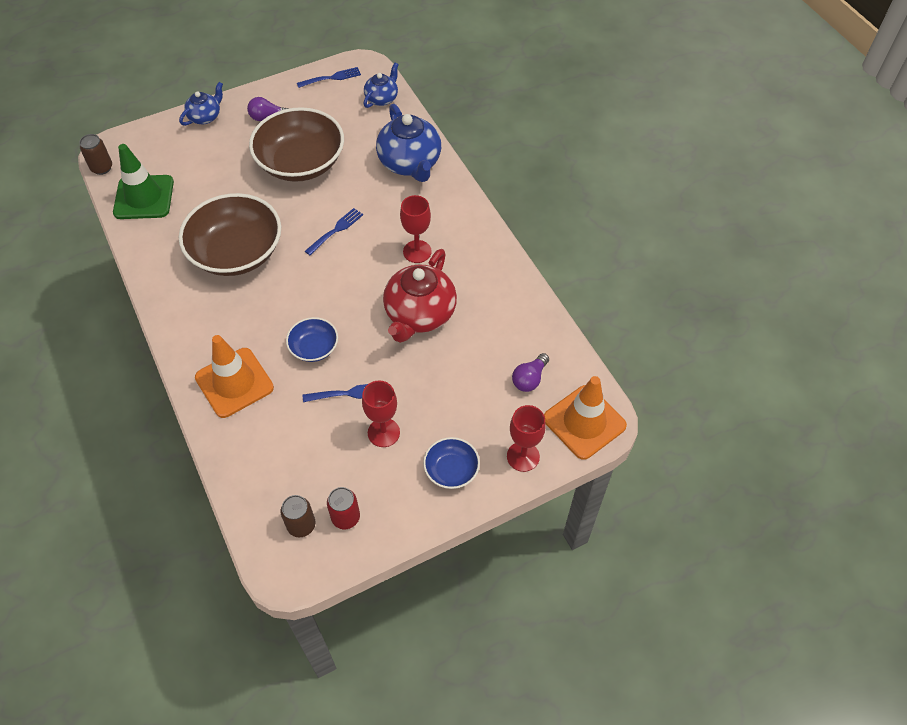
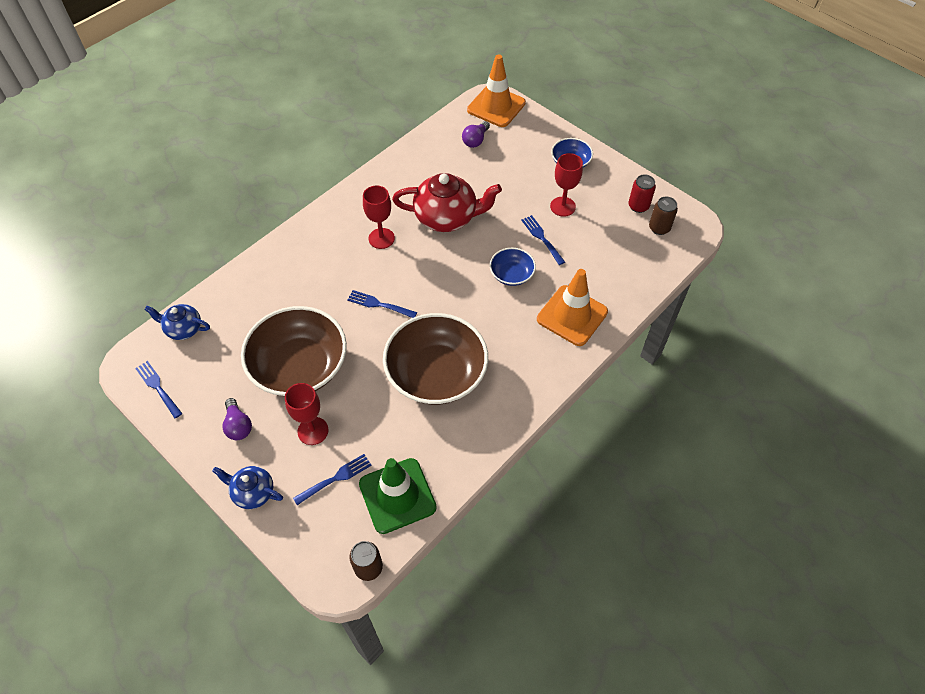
camera: 110 degrees left, 0 degrees up
(184, 164) = (335, 478): none -> blue fork
(410, 163) = (274, 276): blue teapot -> none
(523, 456) = (539, 130): red goblet -> red goblet (313, 431)
(529, 379) = (475, 140): purple light bulb -> purple light bulb turned 105 degrees clockwise

